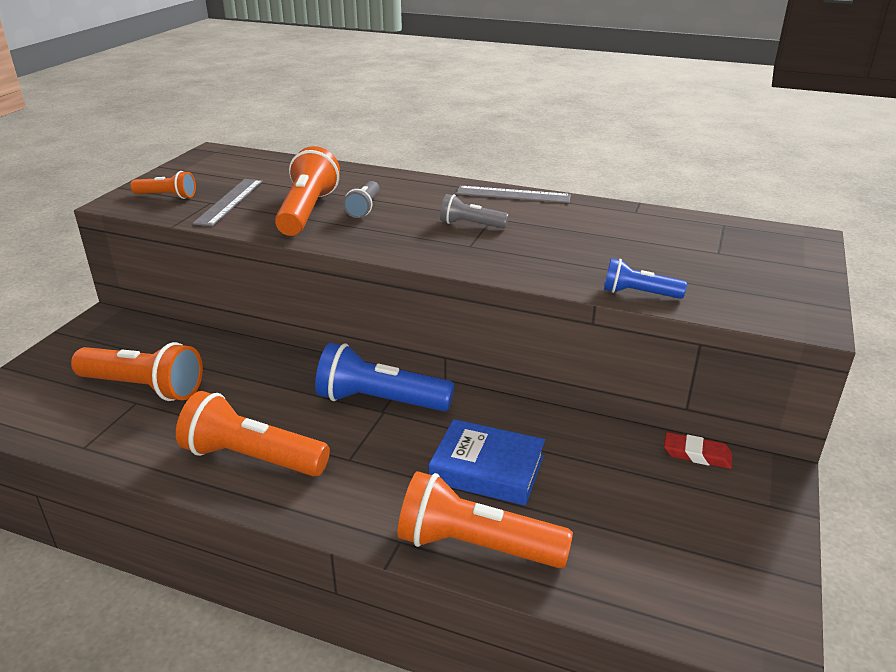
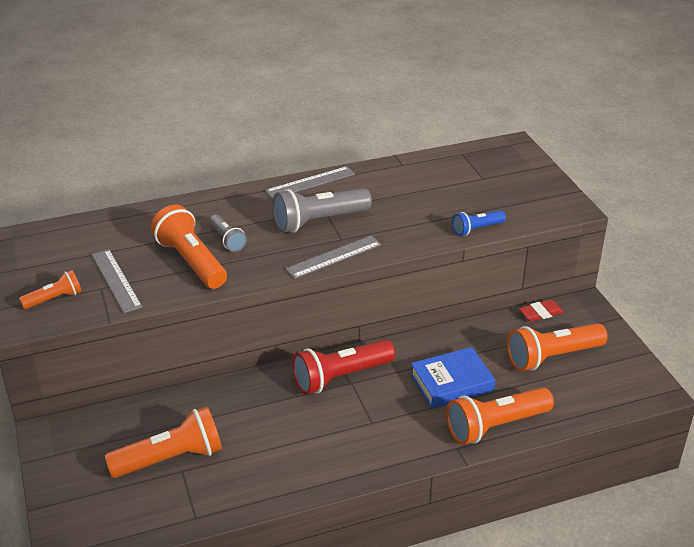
camera: 40 degrees left, 5 degrees up
(252, 458) = (315, 456): orange flashlight -> orange flashlight (552, 357)
(380, 401) = (341, 377): blue flashlight -> red flashlight
(437, 256) = (334, 257): none -> grey ruler
(471, 225) = (319, 221): grey flashlight -> grey flashlight, size x1.83

